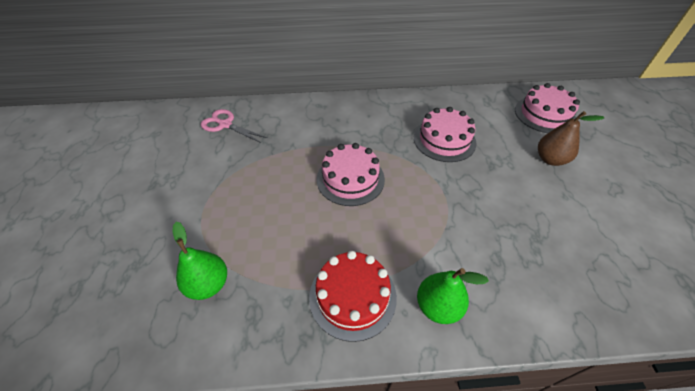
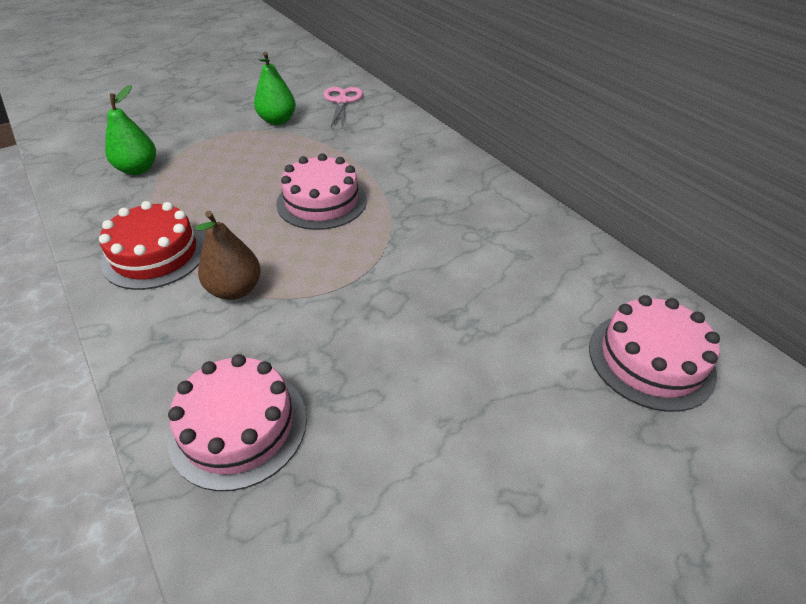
camera: 60 degrees right, 5 degrees down
(438, 306) = (164, 321): green pear -> green pear (277, 121)
(444, 140) = (461, 256): pink cake -> pink cake (238, 426)
(550, 159) = (524, 387): brown pear -> brown pear (235, 290)

